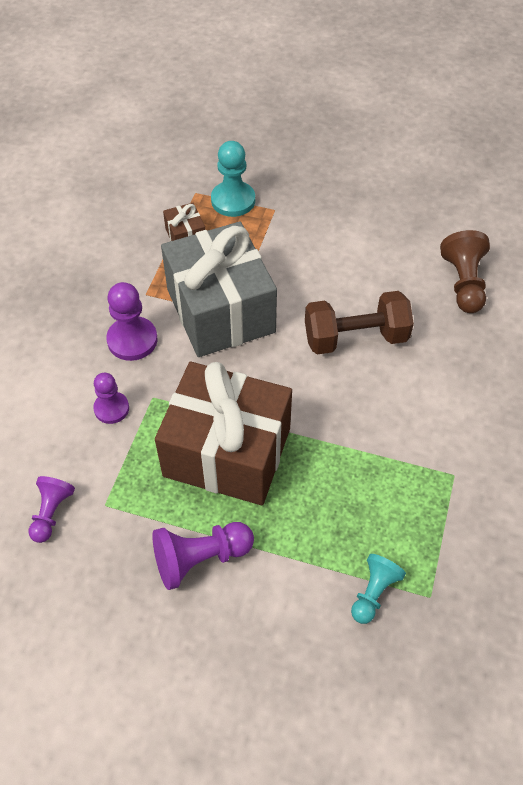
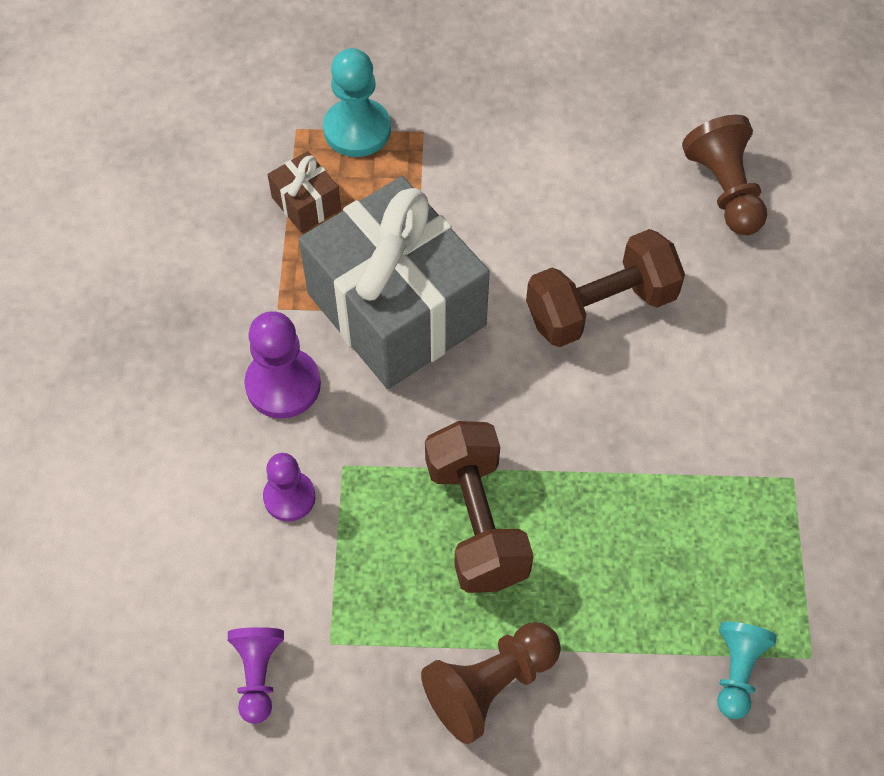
camera: 15 degrees left, 5 degrees up
(200, 558) = (490, 686): purple pawn -> brown pawn
(227, 452) = (476, 522): brown gift -> brown dumbbell

